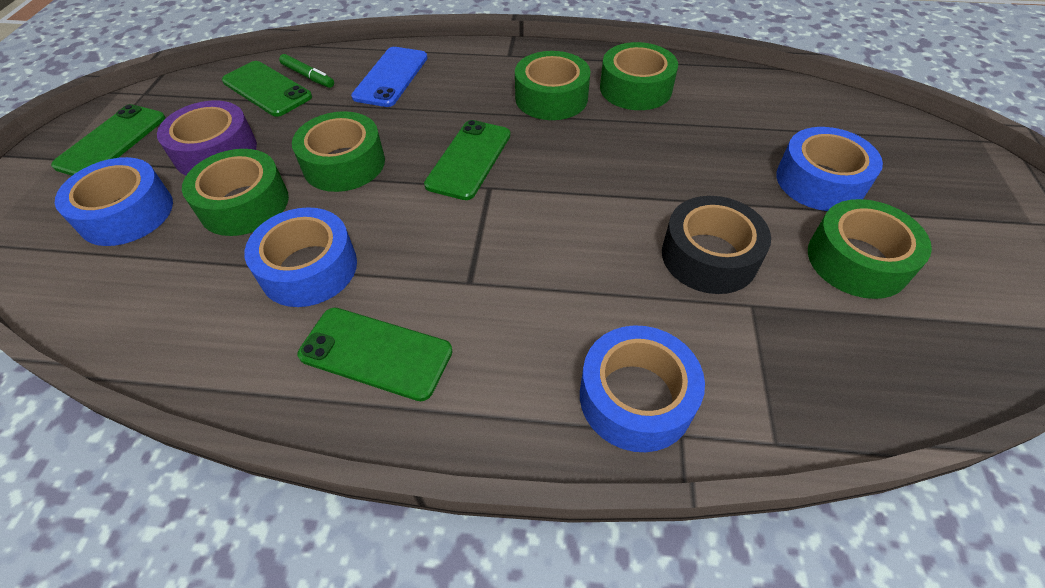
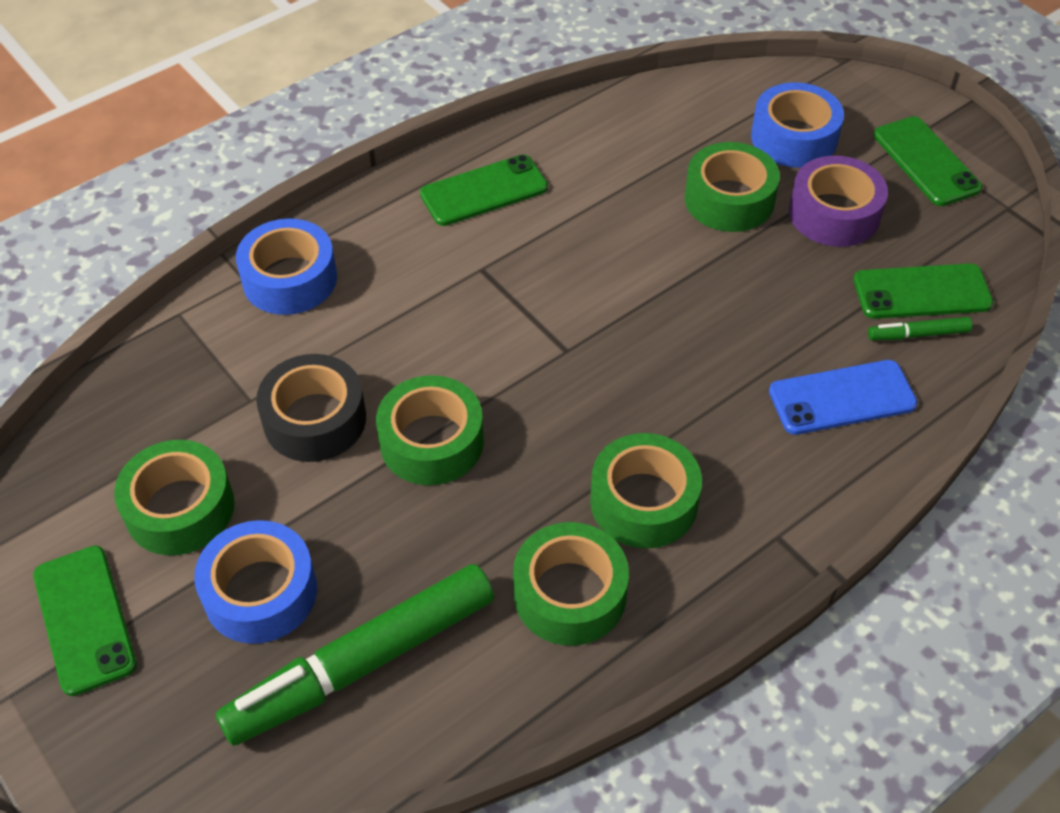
camera: 135 degrees right, 0 degrees up
(309, 268) = (605, 199): blue tape -> none
(344, 164) = (717, 280): green tape -> green tape (431, 442)
(391, 77) = (842, 398): blue phone -> blue phone turned 75 degrees counterclockwise
(469, 159) = (621, 363): green phone -> green phone (85, 619)
(776, 121) = (362, 663): none -> green marker

